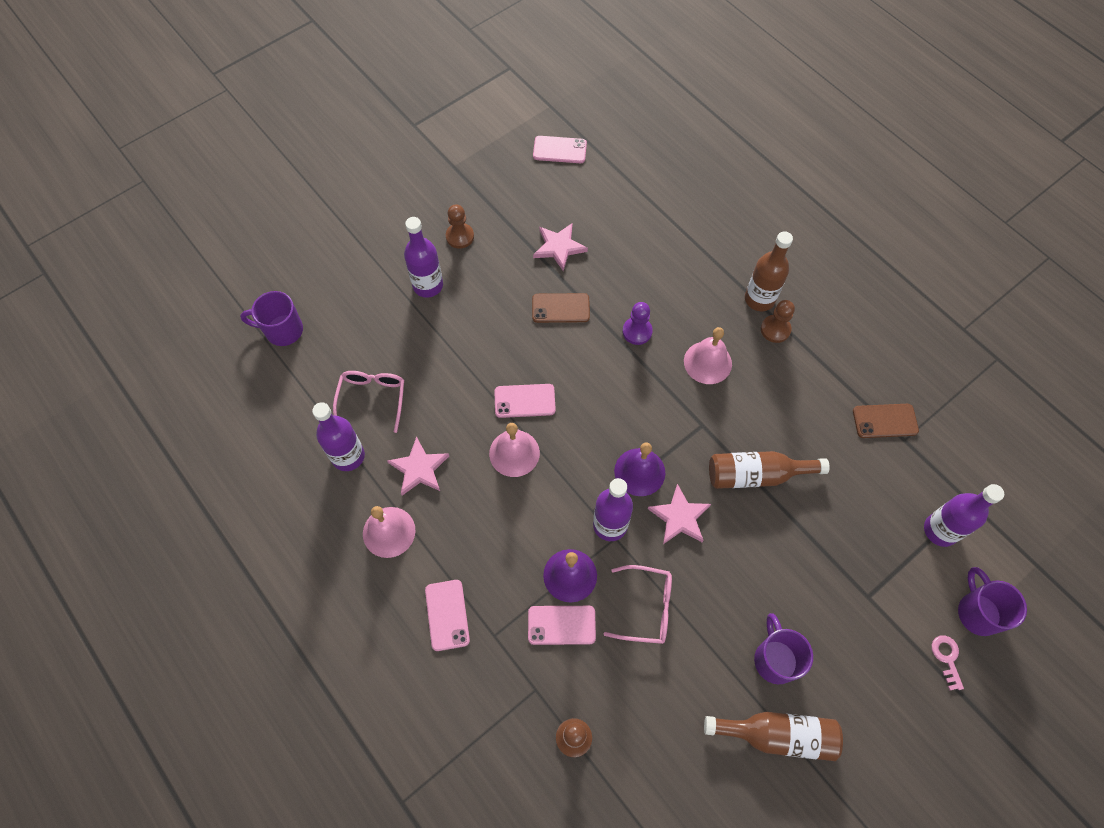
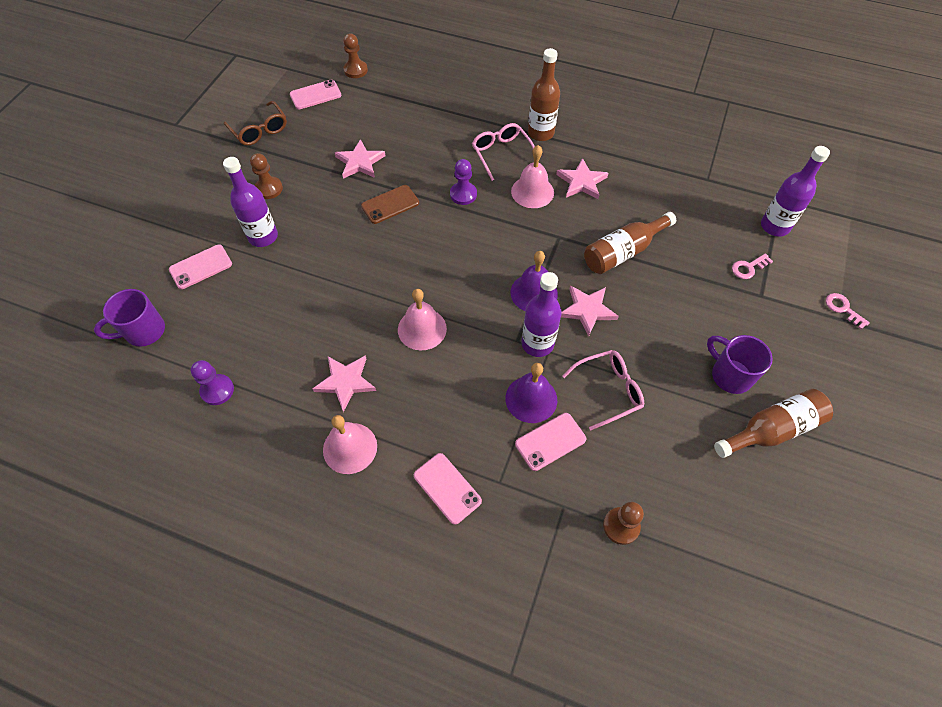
camera: 30 degrees left, 5 degrees down
(312, 418) = (217, 390): none -> purple pawn
(348, 456) = (272, 405): purple bottle -> none
(372, 399) = (266, 347): pink glasses -> pink glasses (502, 154)
(485, 167) = (259, 130): none -> brown glasses
(524, 401) = (405, 285): pink phone -> pink phone (201, 267)
(765, 376) = (581, 182): none -> pink star
(775, 329) = (566, 148): brown pawn -> brown pawn (355, 70)
(876, 560) = (748, 268): none -> pink key
(885, 421) = (686, 173): brown phone -> none
(977, 612) = (838, 267): purple mug -> none

